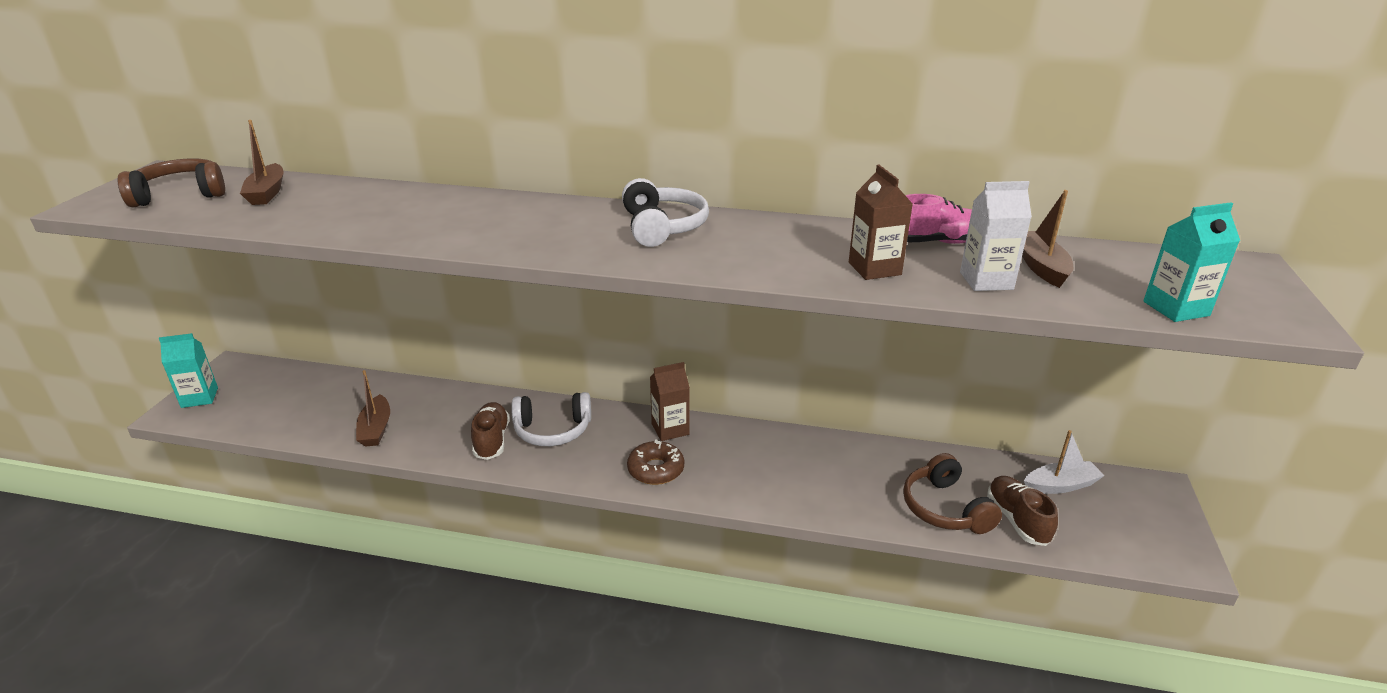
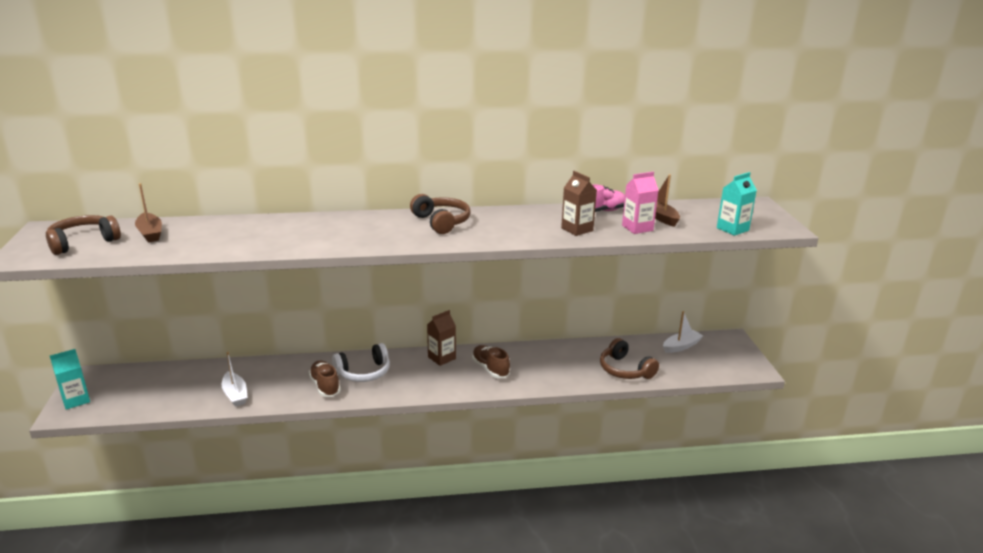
camera: 20 degrees left, 5 degrees down
(376, 429) = (235, 394): brown boat -> white boat
(656, 469) = (445, 382): brown donut -> none
(662, 227) = (441, 222): white headphones -> brown headphones
(986, 281) = (637, 228): white carton -> pink carton
(1017, 520) = (665, 368): brown shoe -> brown shoe (490, 369)

